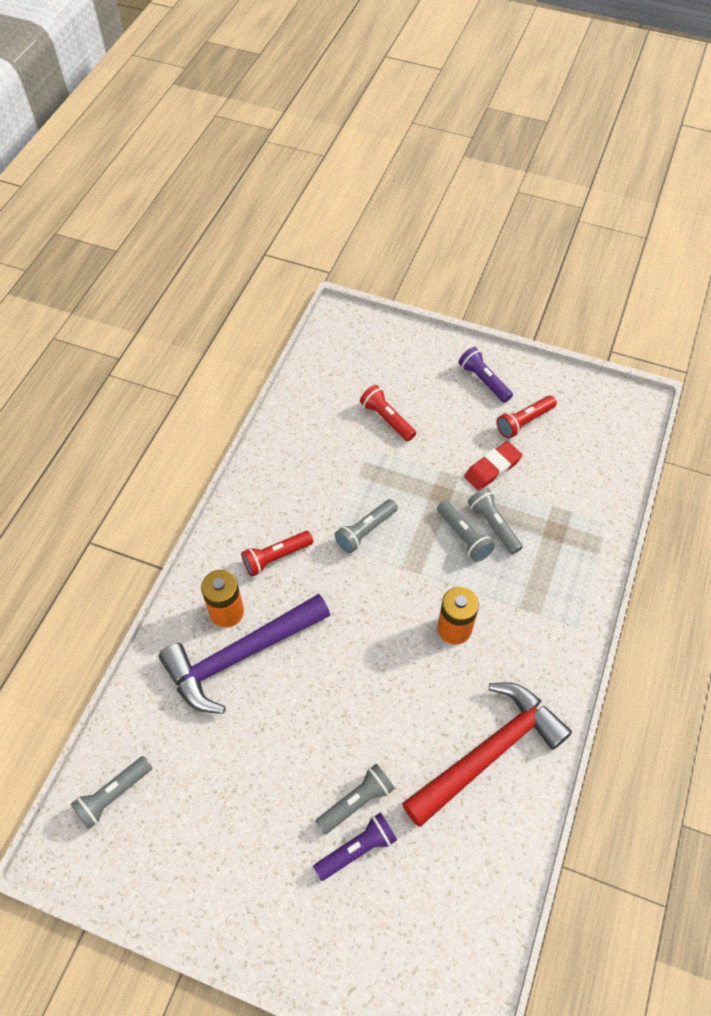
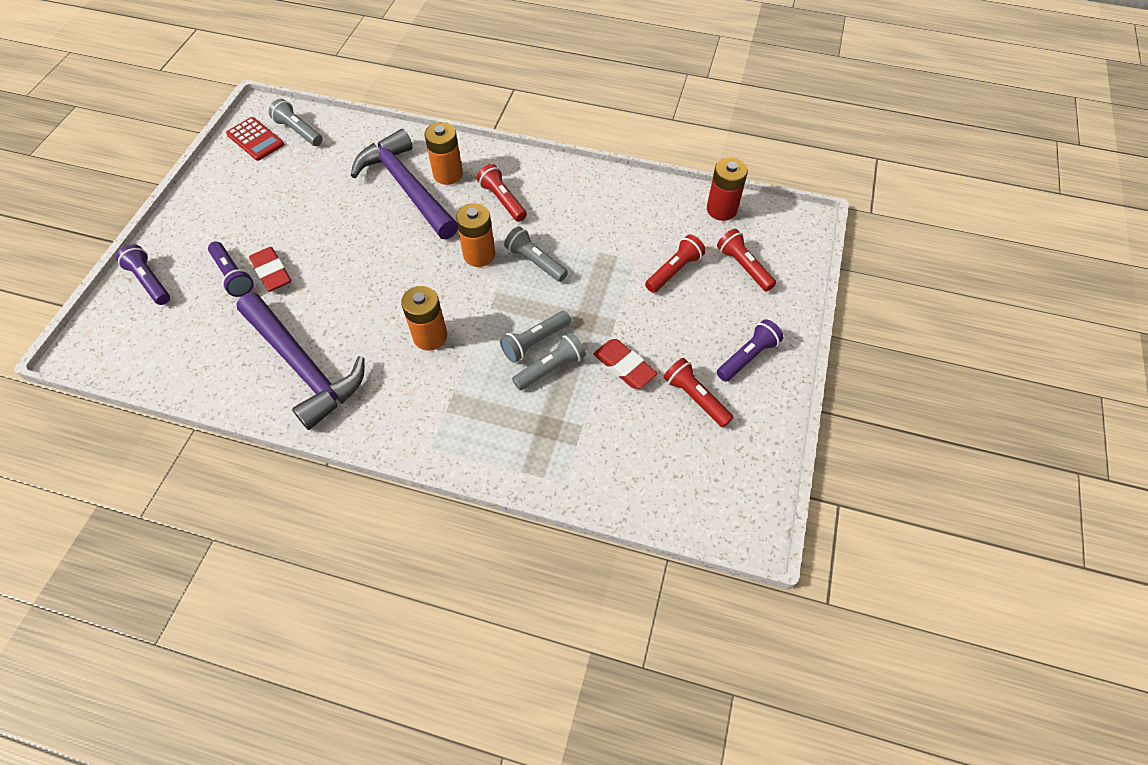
camera: 85 degrees right, 0 degrees up
(117, 854) = (255, 139): none -> red calculator
(315, 373) = (721, 209): none -> red battery
(351, 582) = (479, 255): none -> orange battery
(356, 802) = (272, 272): grey flashlight -> red eraser
(358, 959) = (150, 281): none -> purple flashlight
(386, 368) = (743, 267): none -> red flashlight
(489, 752) = (303, 367): red hammer -> purple hammer

